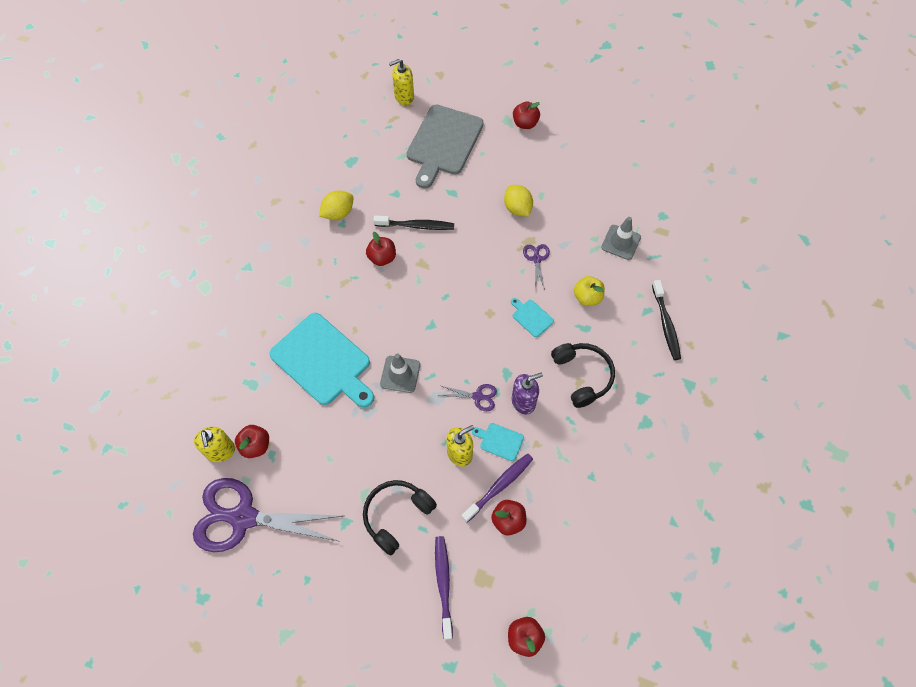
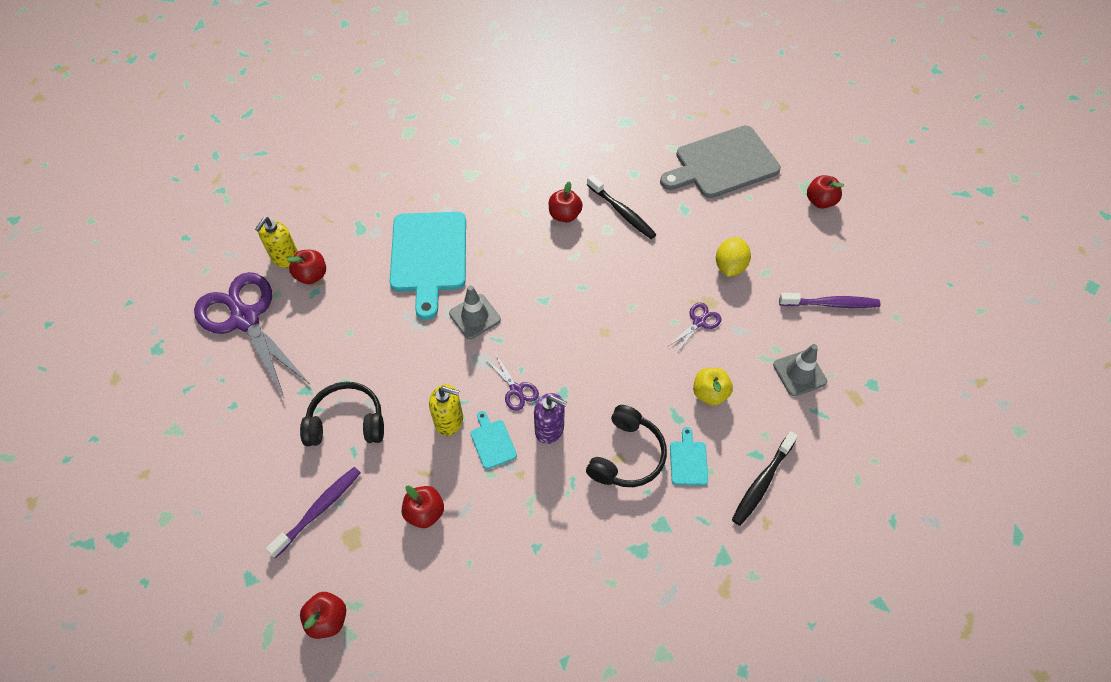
camera: 45 degrees right, 5 degrees down
(338, 213) = (569, 154): yellow lemon -> none
(404, 97) = (729, 103): yellow soap dispenser -> none
(499, 486) = (450, 478): purple toothbrush -> purple toothbrush (831, 304)
(531, 317) = (638, 366): turquoise cutting board -> turquoise cutting board (688, 461)

